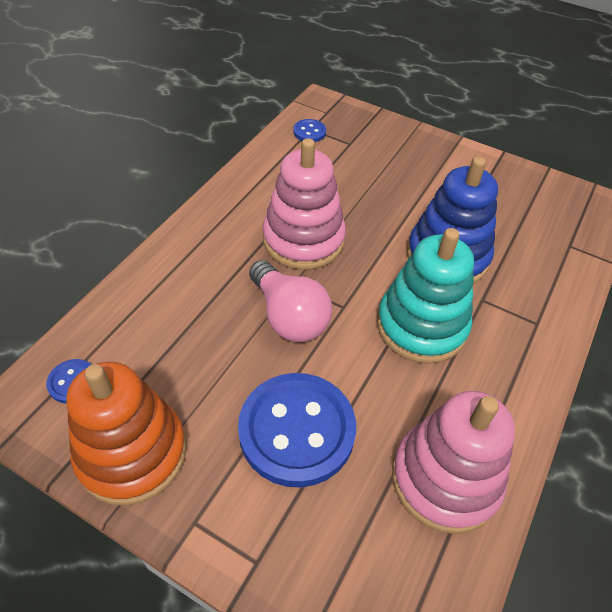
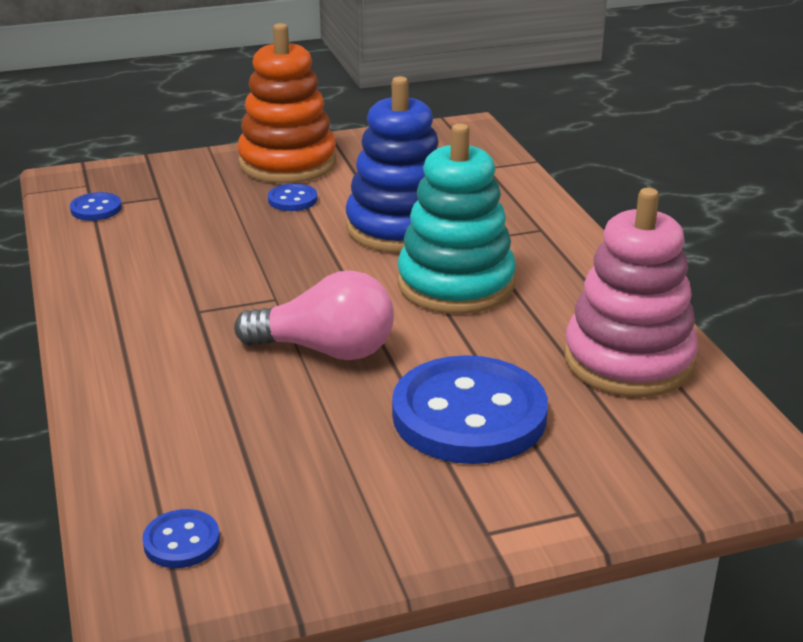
camera: 45 degrees left, 20 degrees down
(132, 453) = (346, 537): orange stacking toy -> orange stacking toy (287, 163)
(303, 240) = (241, 291): pink stacking toy -> none
(414, 192) = (292, 200): none -> blue button

